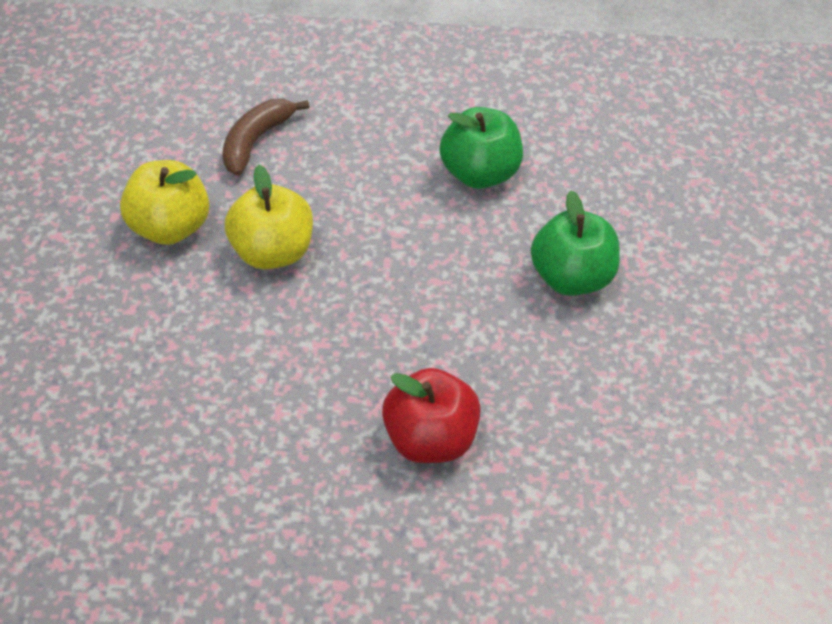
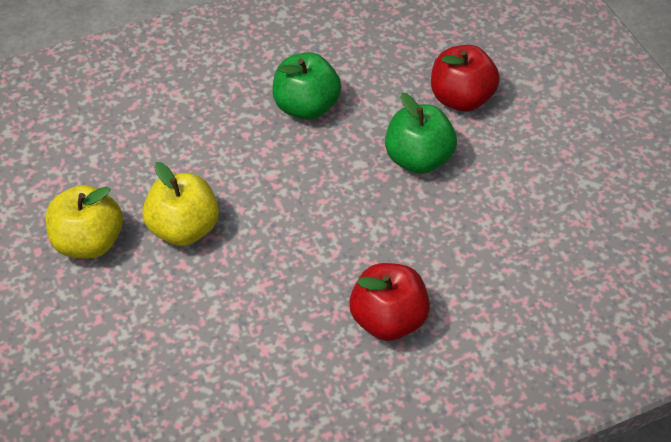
camera: 25 degrees left, 0 degrees up
(256, 141) = (118, 147): brown banana -> none
(662, 229) = (461, 98): none -> red apple

